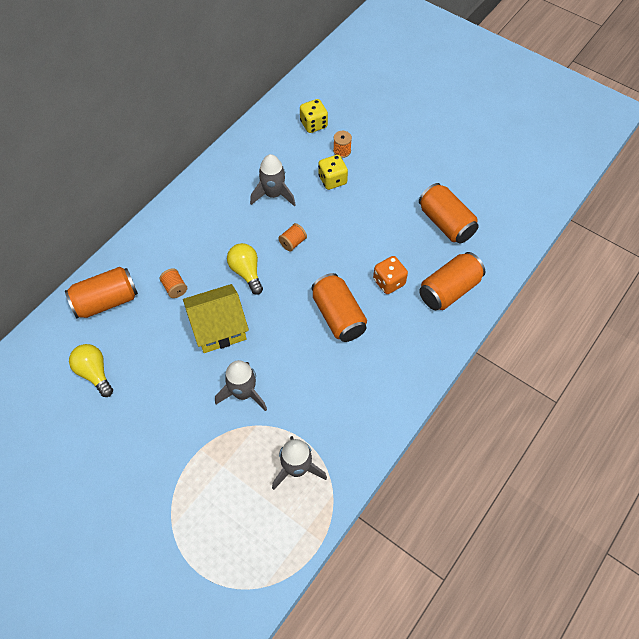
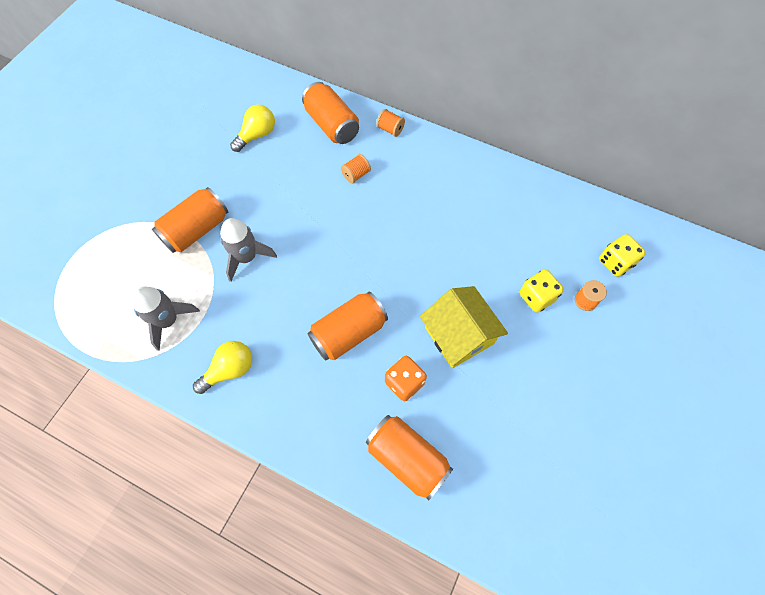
camera: 80 degrees right, 5 degrees up
(218, 328) = (317, 221): yellow house -> yellow house (459, 335)
(246, 272) = (387, 232): yellow light bulb -> yellow light bulb (230, 370)
(273, 194) = (496, 239): grey rocket -> none
(293, 242) = (436, 270): orange spool -> orange spool (390, 129)
(446, 223) = (510, 444): orange can -> orange can (196, 230)

